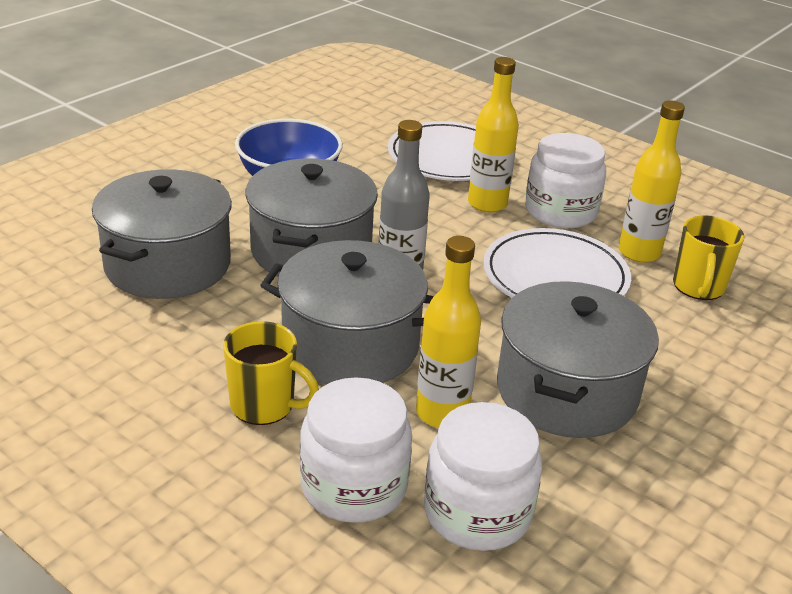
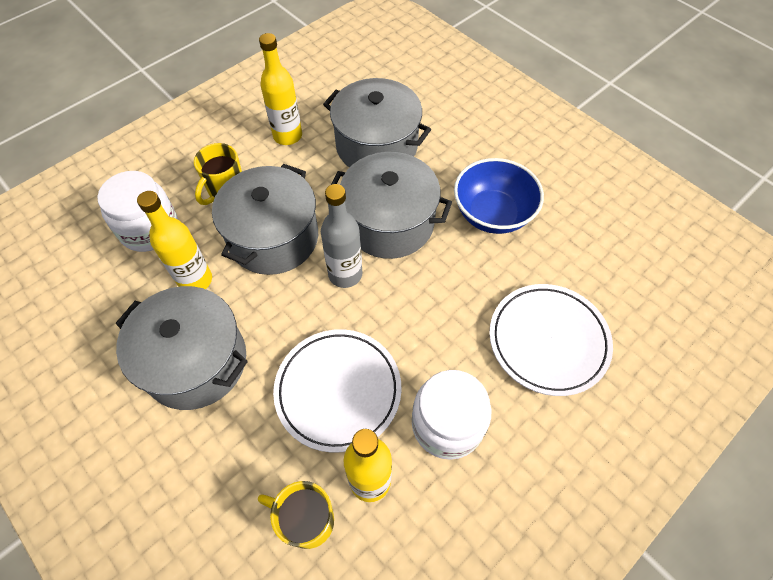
camera: 100 degrees right, 25 degrees up
(477, 512) = (109, 285): white jar -> none
(487, 204) = (460, 359): yellow bottle -> yellow bottle (287, 136)

